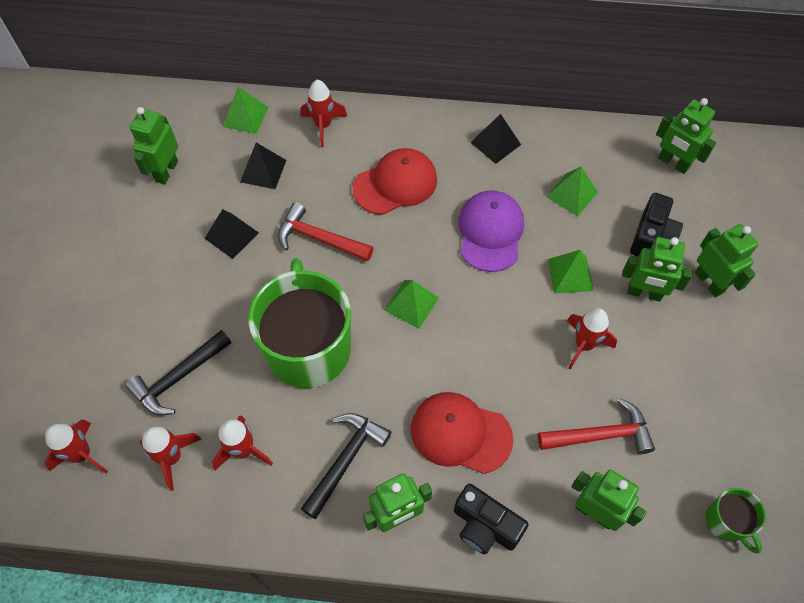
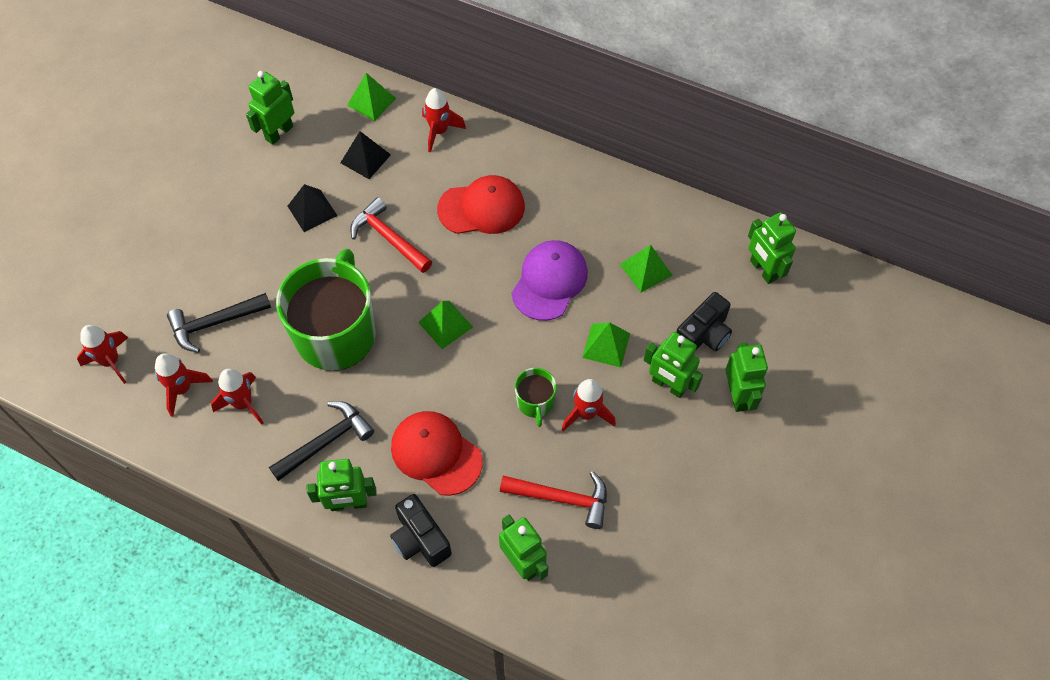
camera: 20 degrees right, 0 degrees up
(495, 143) = (596, 197): black pyramid -> none
(727, 522) = (639, 613): green mug -> green mug (535, 402)

